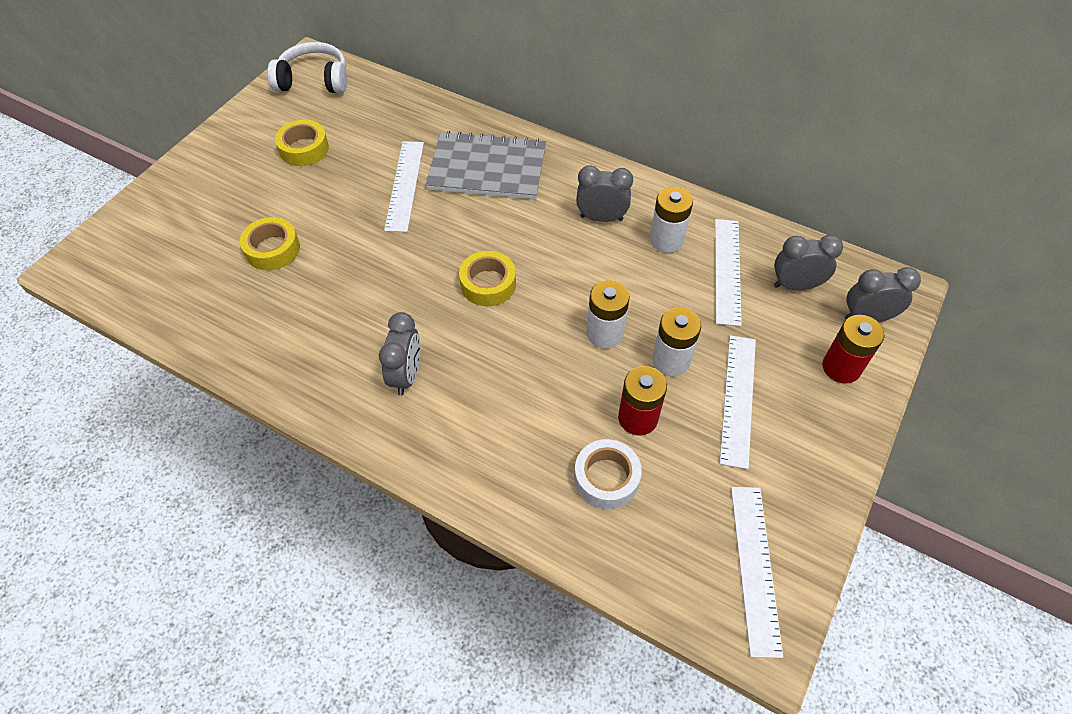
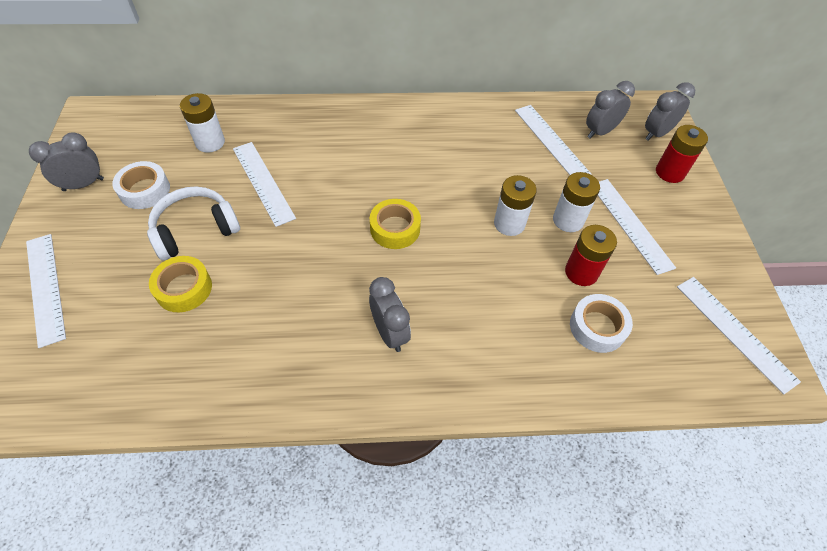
camera: 35 degrees left, 0 degrees up
(176, 198) = (45, 288): none -> white ruler
(304, 149) = (145, 190): yellow tape -> white tape
(314, 80) = (107, 130): white headphones -> white headphones (195, 230)
(487, 168) = (321, 141): grey notebook -> none
(601, 218) = (438, 142): grey clock -> grey clock (83, 184)
(666, 240) = (495, 138): white battery -> white battery (210, 142)

